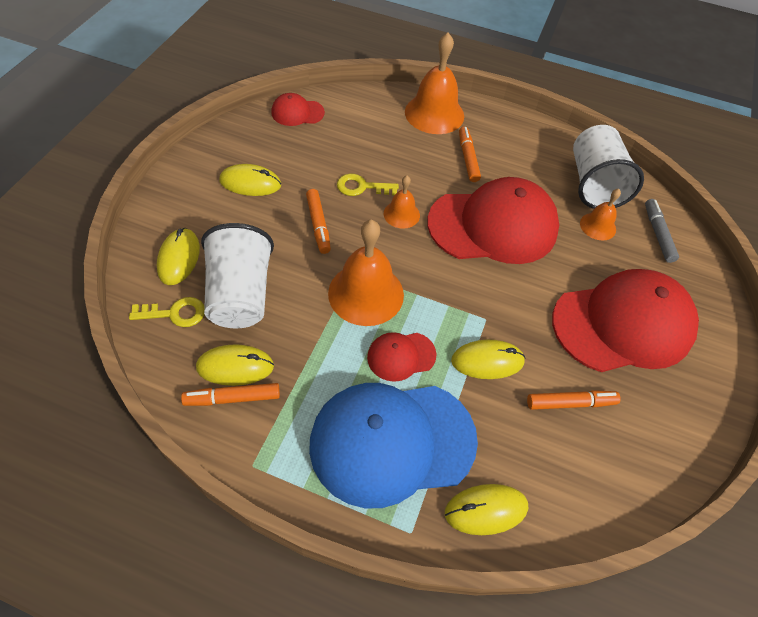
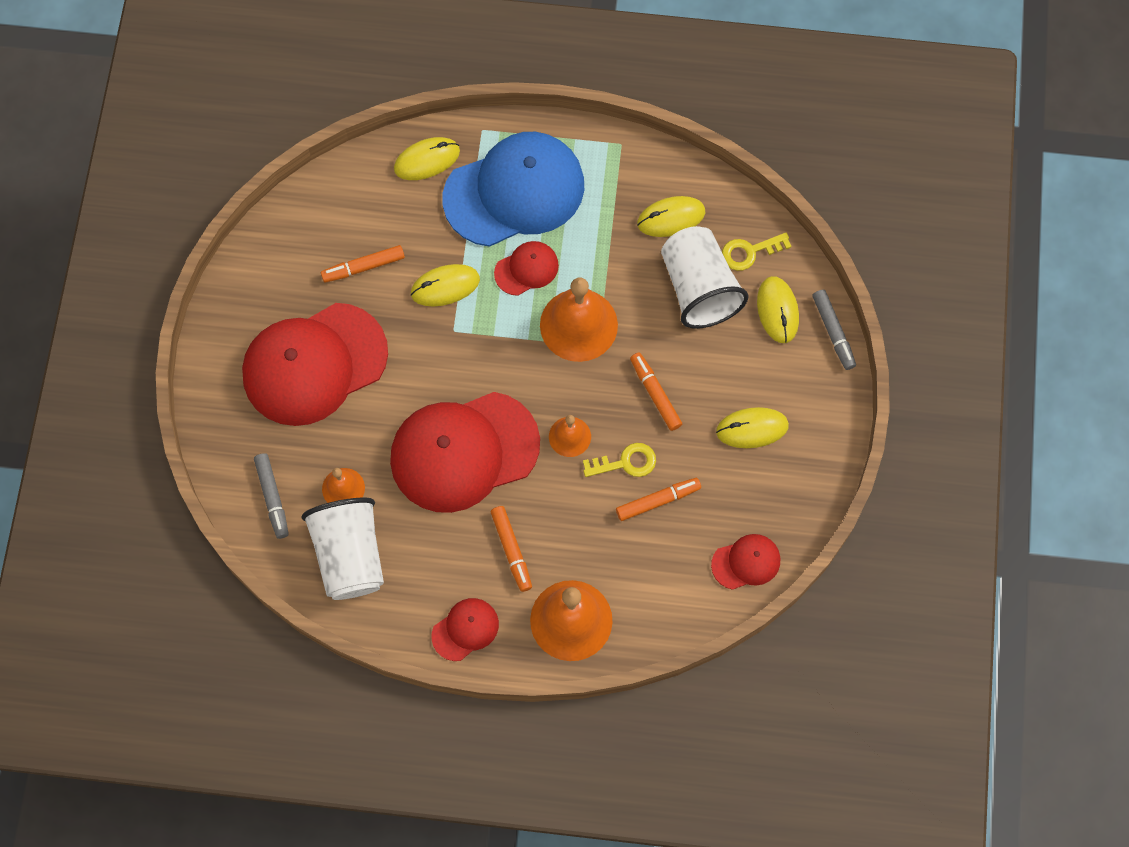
camera: 170 degrees right, 15 degrees up
(141, 230) = (833, 332): none -> grey marker
(232, 398) = (660, 190): orange marker -> orange marker (658, 501)
(511, 126) = (465, 629): none -> red cap

